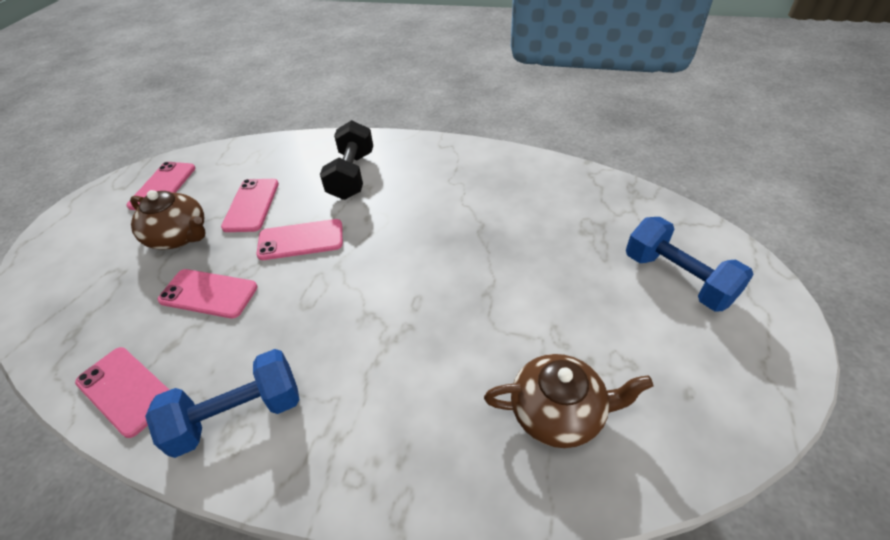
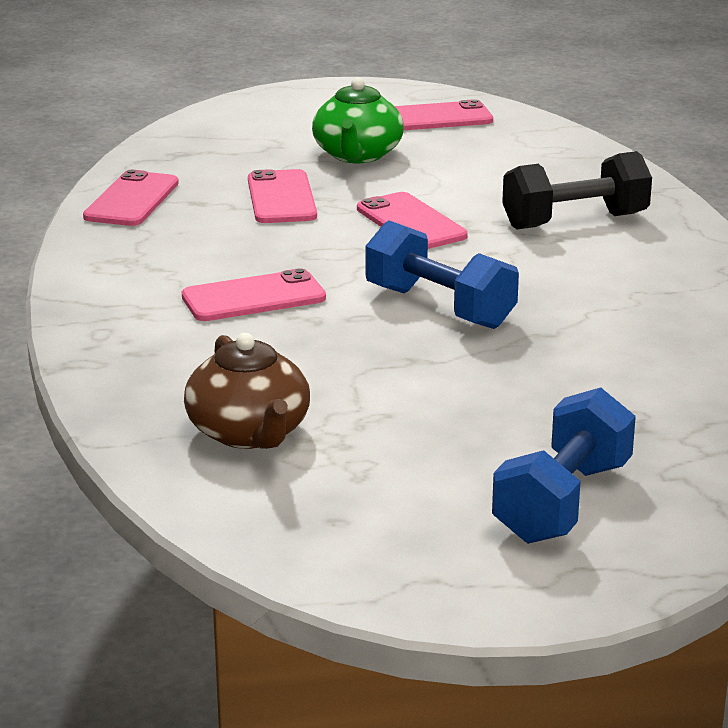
camera: 65 degrees right, 20 degrees down
(179, 236) = (357, 155): brown teapot -> green teapot
(238, 415) = (137, 259): blue dumbbell -> blue dumbbell (439, 307)
(251, 205) = (449, 177): pink phone -> pink phone (253, 297)

